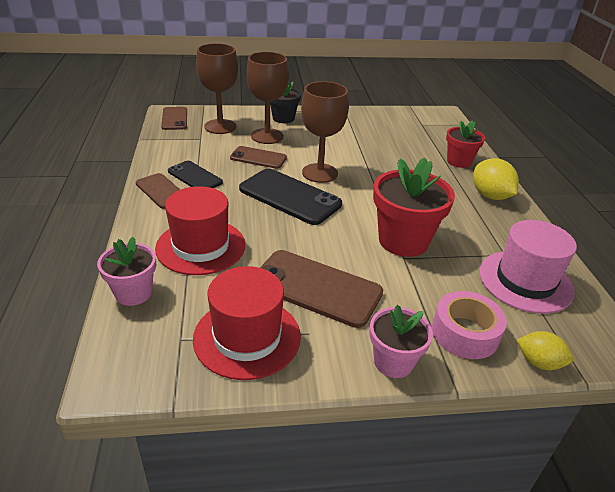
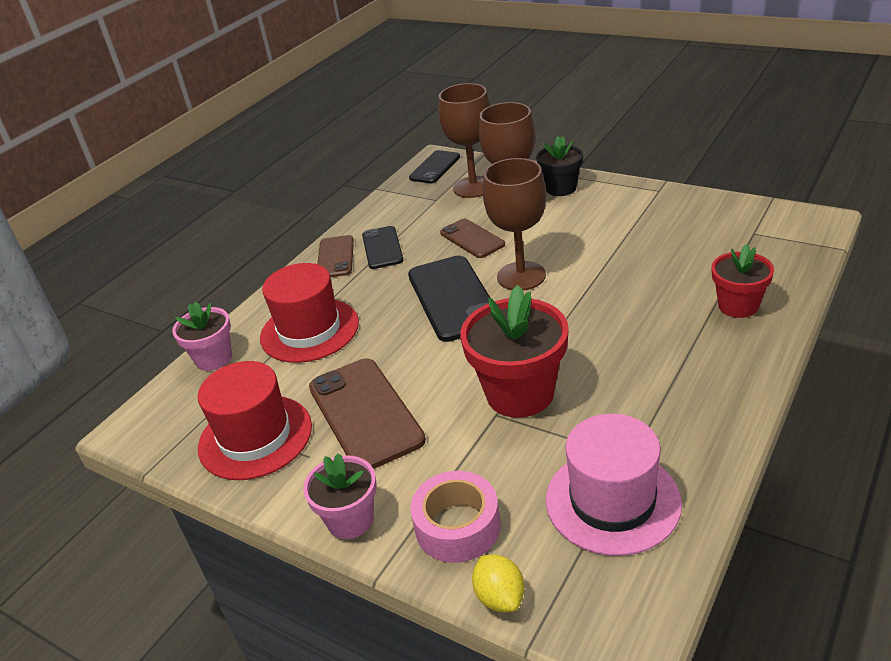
camera: 45 degrees right, 0 degrees up
(174, 119) = (435, 167): brown phone -> black phone
(490, 196) = (719, 371): yellow lemon -> none

